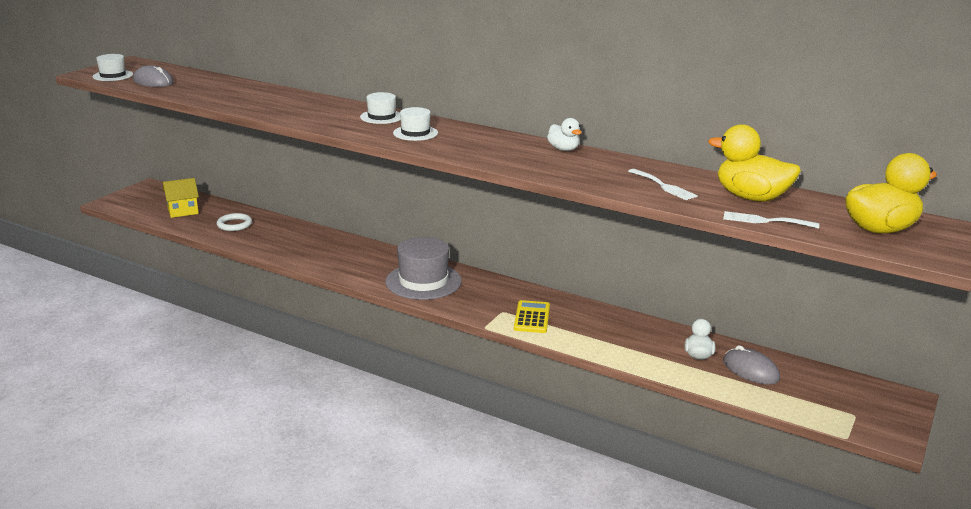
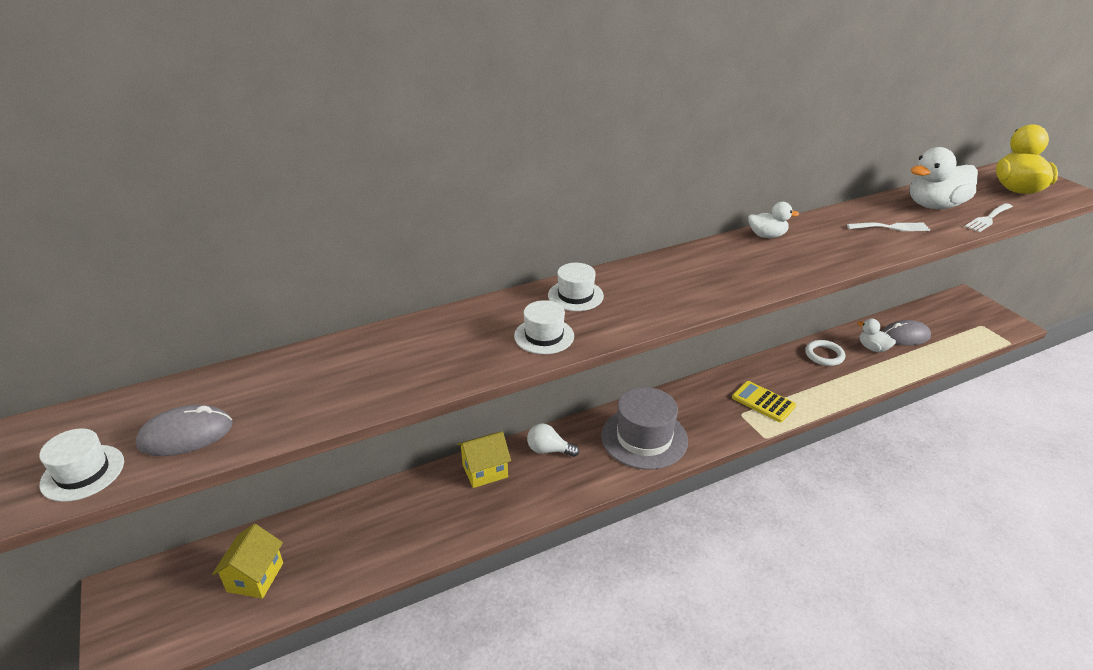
camera: 55 degrees left, 10 degrees up
(234, 224) = (358, 537): white ring -> white ring (824, 355)
(326, 240) = (485, 471): none -> yellow house
(370, 253) = (549, 450): none -> white light bulb
(415, 133) = (653, 293): white hat -> white hat (544, 336)
(751, 198) = (934, 206): yellow duck -> white duck

